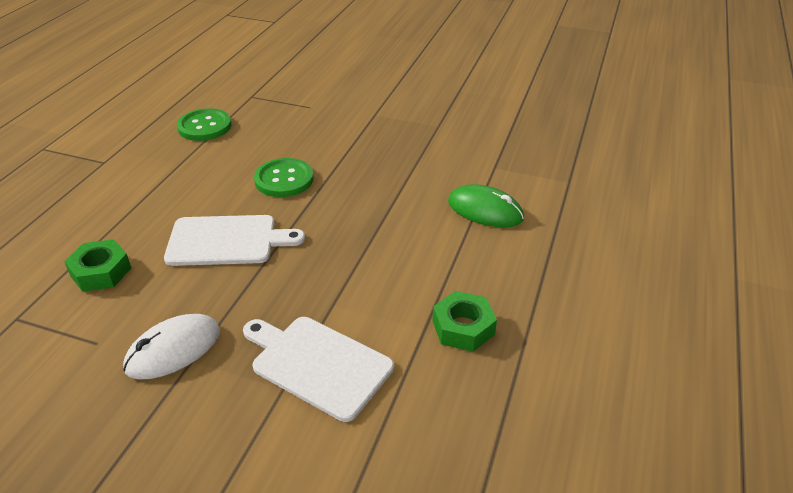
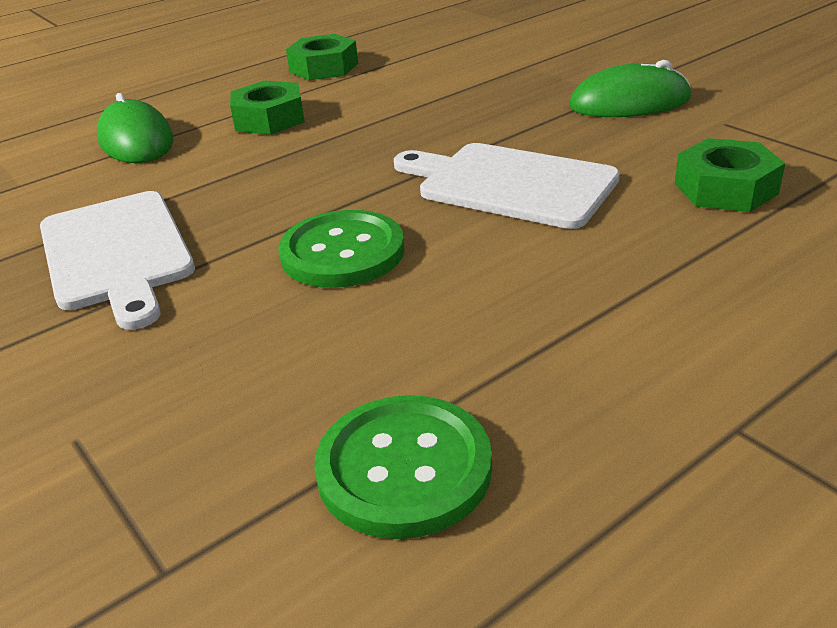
camera: 145 degrees left, 5 degrees down
(173, 349) = (629, 102): white mouse -> green mouse
(317, 364) = (483, 71): white cutting board -> white cutting board (116, 253)
(427, 252) = (269, 119): none -> green nut

